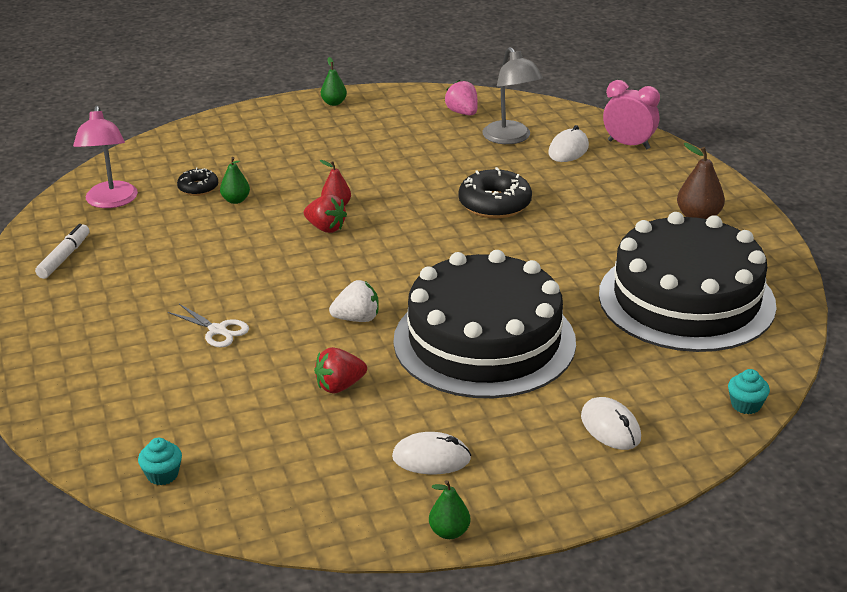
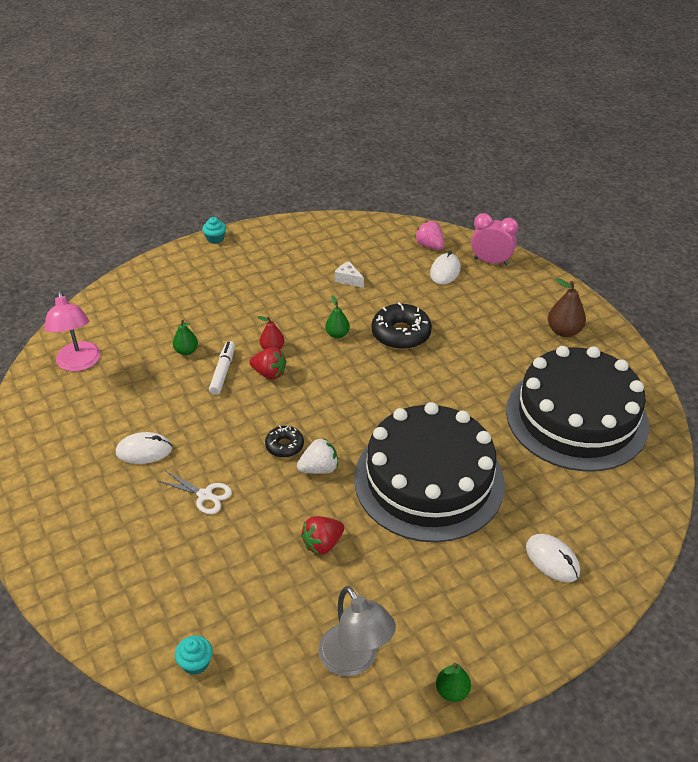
camera: 10 degrees left, 10 degrees up
(64, 257) = (53, 429): white marker -> white marker (223, 371)
(198, 188) = (151, 341): black donut -> black donut (284, 446)
(334, 103) = (243, 239): green pear -> green pear (337, 334)
(431, 458) = (417, 612): white mouse -> white mouse (144, 451)
(447, 149) = (348, 280): none -> white cheese
(462, 113) = (351, 240): pink strawberry -> pink strawberry (429, 246)
(511, 138) = (396, 263): grey lamp -> grey lamp (354, 660)
(746, 405) = (650, 522): turquoise cupcake -> turquoise cupcake (215, 239)

